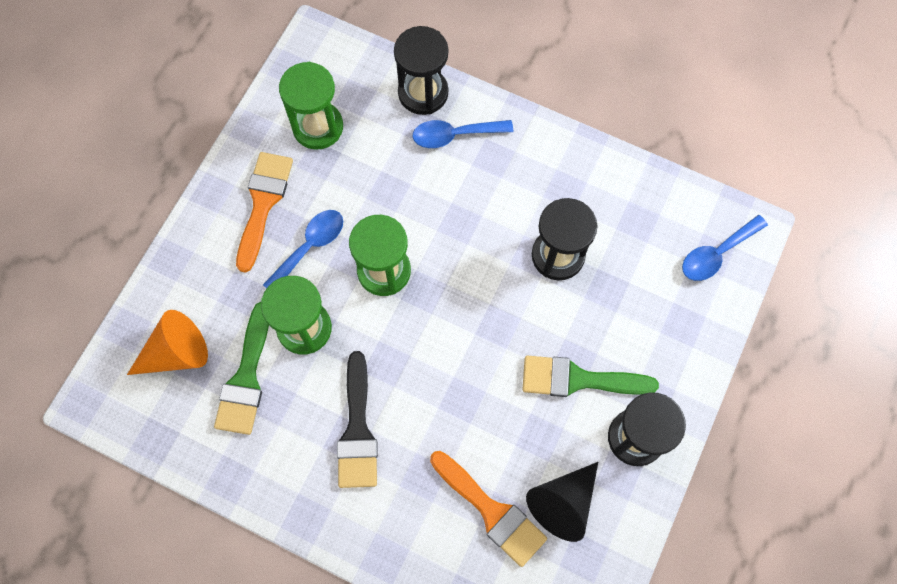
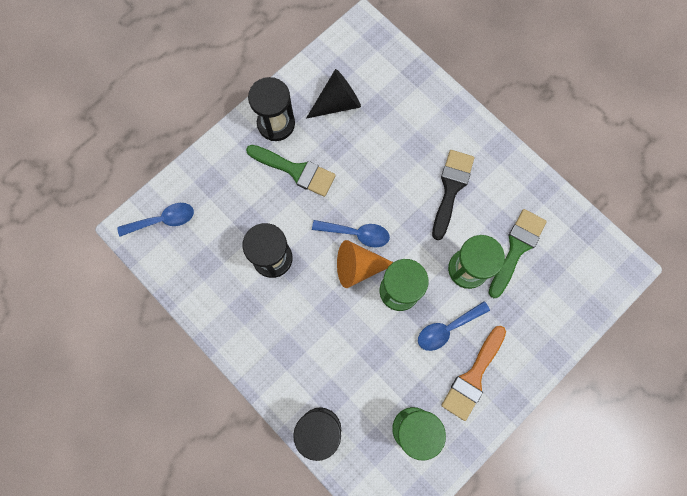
camera: 160 degrees left, 5 degrees up
(176, 353) = (561, 282): orange cone -> orange cone (358, 267)
(455, 135) = (308, 381): blue spoon -> blue spoon (356, 233)
(491, 511) = (383, 113): orange brush -> none

